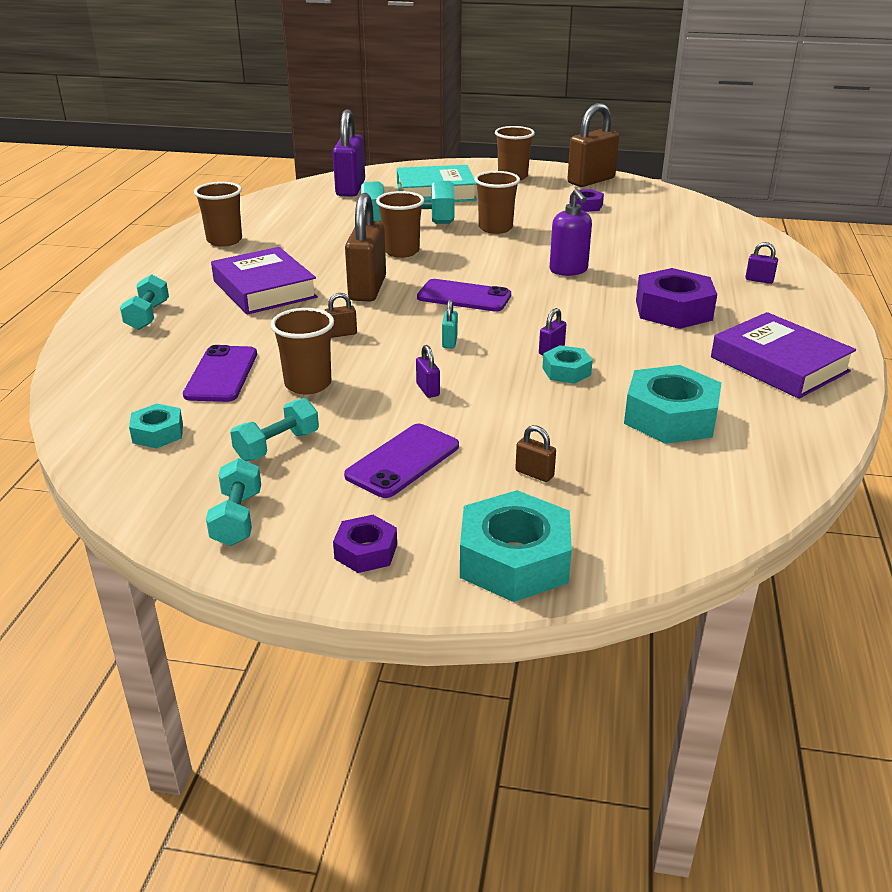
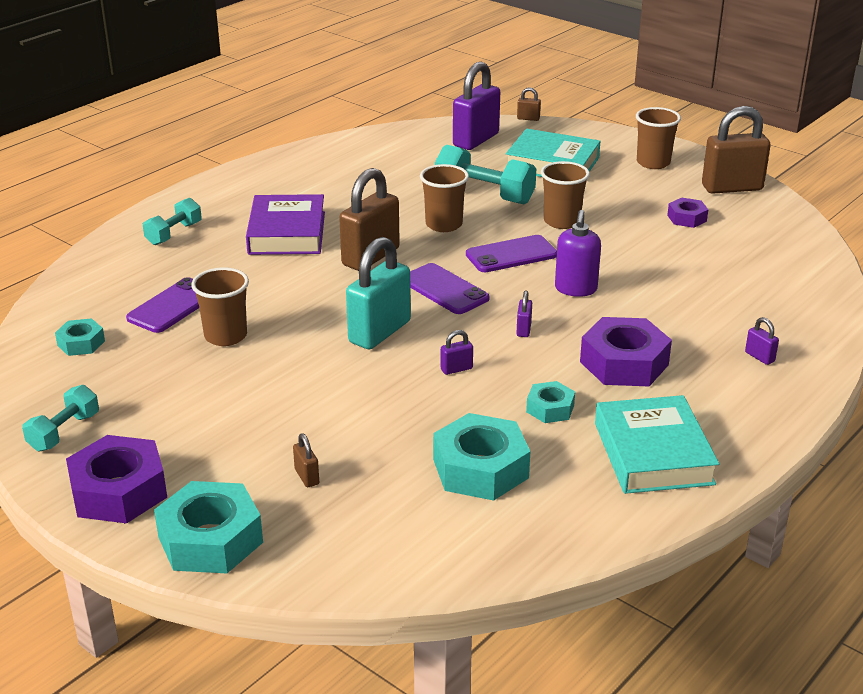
camera: 30 degrees right, 0 degrees up
(224, 240) = (306, 172): brown cup -> none
(277, 446) = (149, 383): turquoise dumbbell -> none
(341, 334) = (301, 296): brown padlock -> brown padlock (528, 118)
(366, 551) = (119, 491): purple nut -> purple nut, size x1.86
(402, 461) = (222, 429): purple phone -> purple phone (511, 255)
(428, 390) = (310, 372): purple padlock -> purple padlock (523, 329)
(449, 342) = (379, 332): turquoise padlock -> turquoise padlock, size x2.38
(566, 371) = (445, 393): turquoise nut -> turquoise nut (550, 408)
(779, 364) = (653, 453): purple book -> turquoise book

